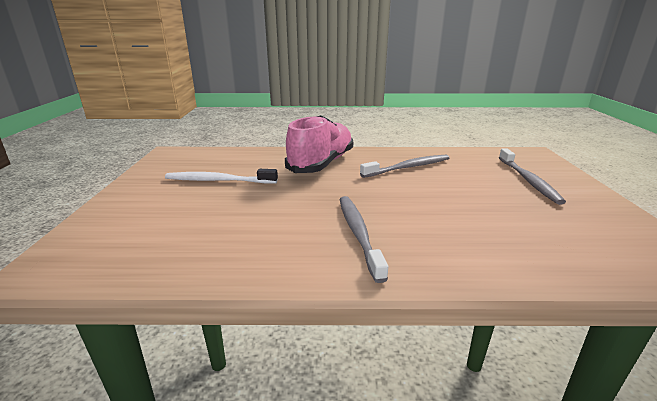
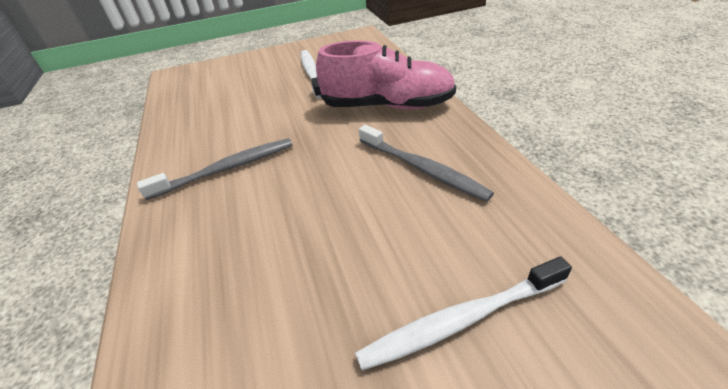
camera: 75 degrees right, 15 degrees up
(528, 180) = (460, 320): grey toothbrush -> white toothbrush

